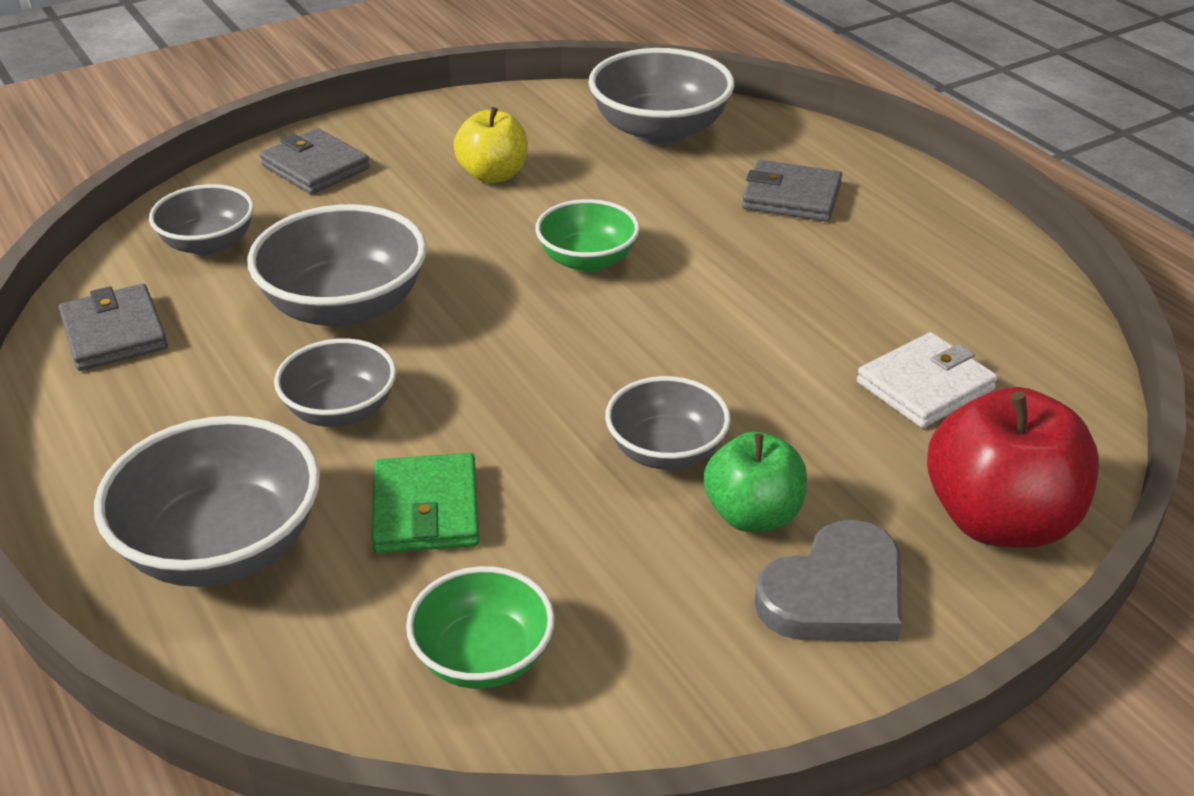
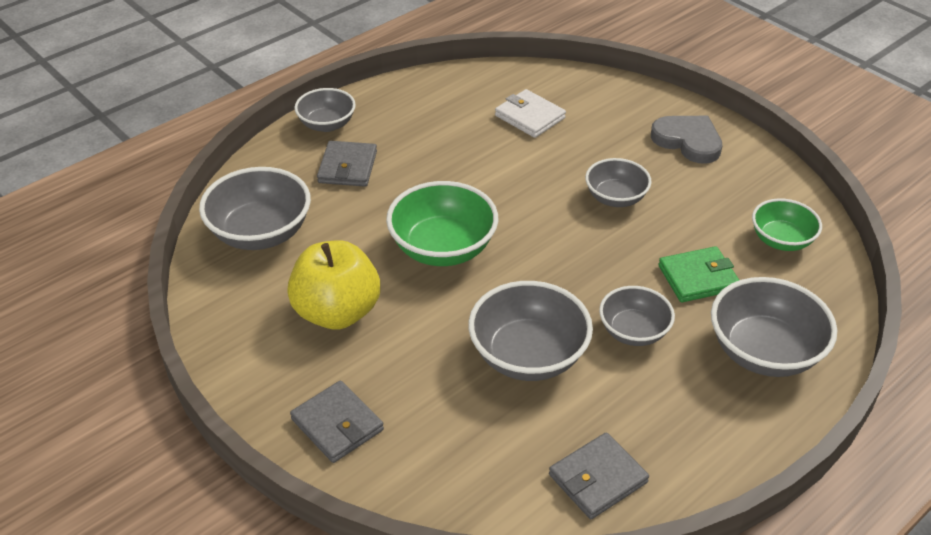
camera: 100 degrees left, 5 degrees up
(208, 244) = (468, 460): grey bowl -> grey bowl (327, 124)
(315, 167) = (337, 425): grey wallet -> grey wallet turned 75 degrees counterclockwise
(493, 175) = (337, 312): yellow apple -> yellow apple, size x1.58
(587, 260) = (443, 248): green bowl -> green bowl, size x1.60
(753, 515) = (649, 167): green apple -> none
(999, 521) = (620, 98): red apple -> none

